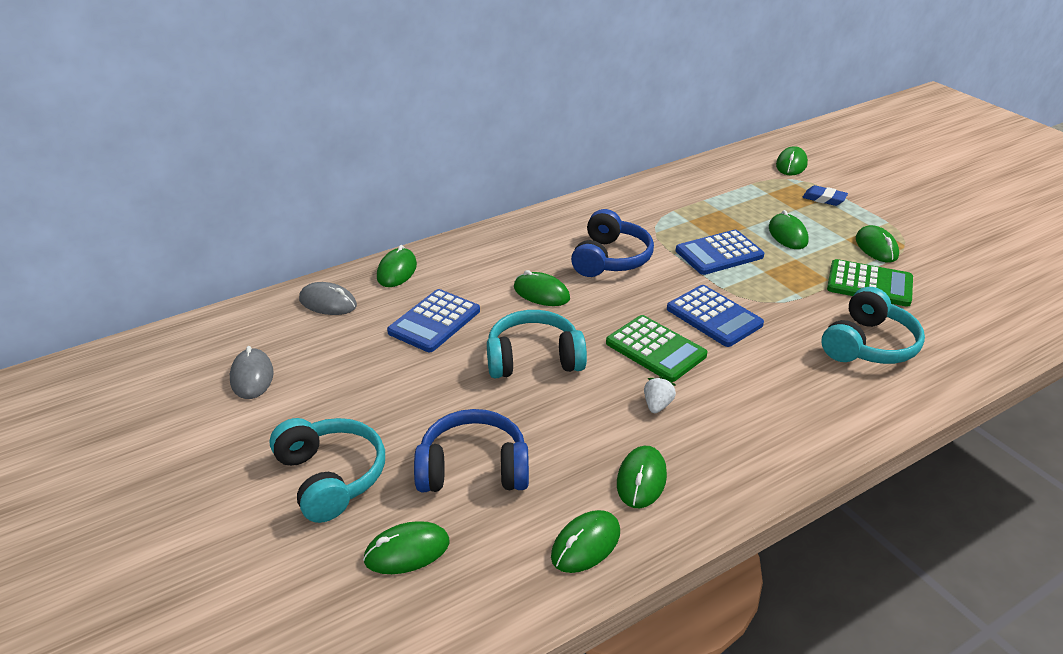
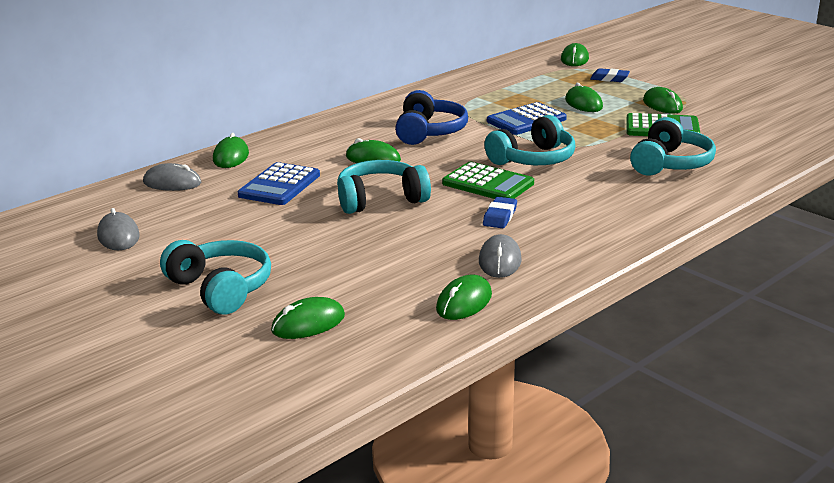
camera: 10 degrees left, 10 degrees down
(473, 469) = (349, 270): blue headphones -> none
(641, 479) = (500, 261): green mouse -> grey mouse
(657, 405) = (500, 216): white strawberry -> blue eraser
(714, 317) = (533, 159): blue calculator -> turquoise headphones

